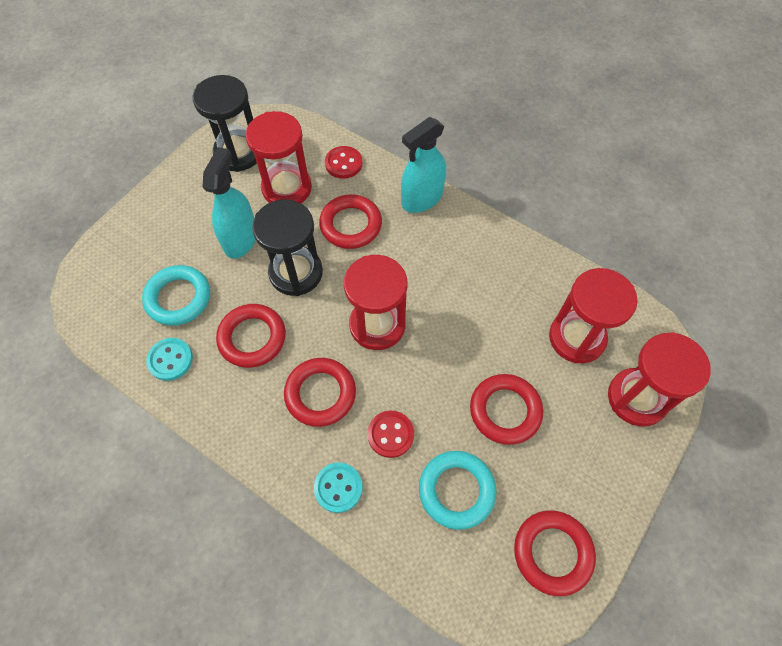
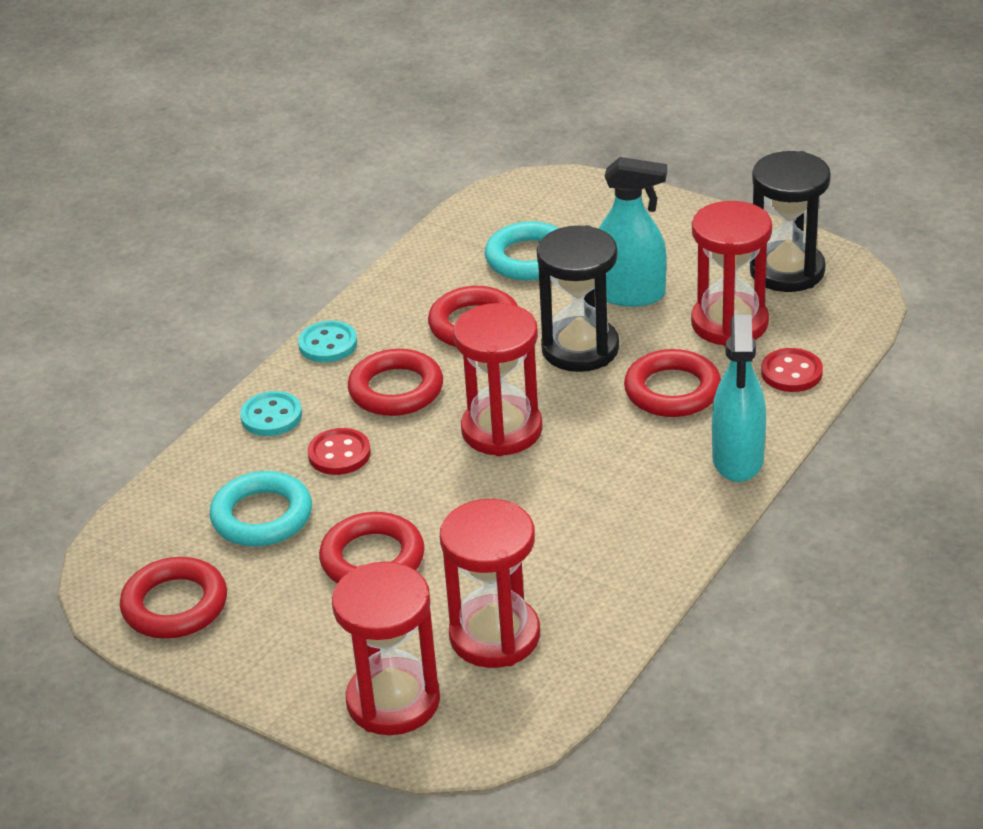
camera: 90 degrees right, 25 degrees down
(170, 360) = (440, 266): turquoise button -> turquoise button (328, 344)
(422, 199) = (738, 459): turquoise spray bottle -> turquoise spray bottle turned 135 degrees counterclockwise

